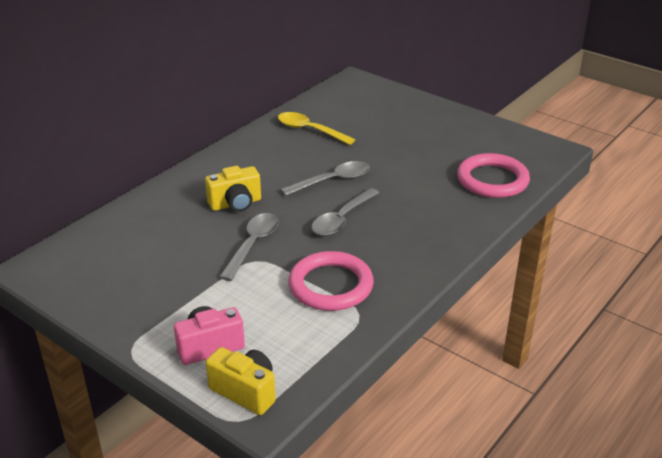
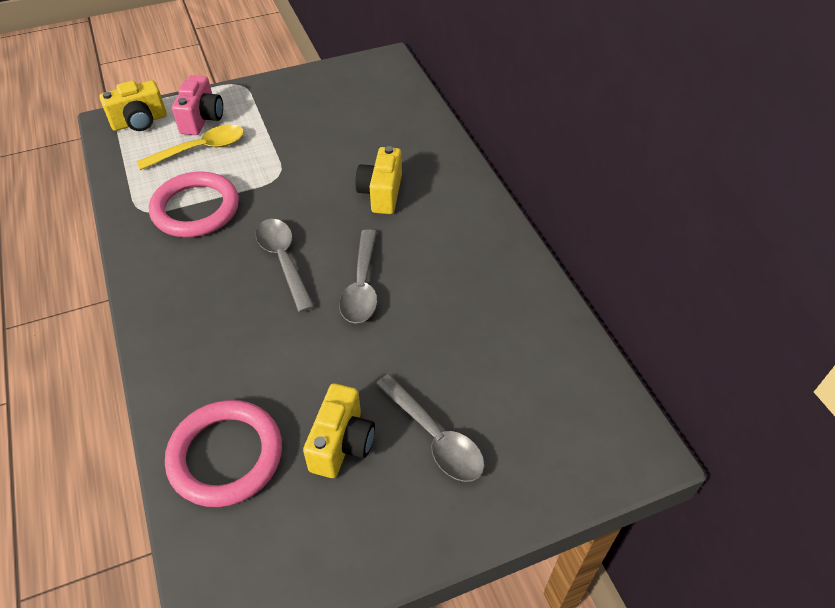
camera: 120 degrees right, 15 degrees up
(252, 245) = (303, 182): grey spoon -> grey spoon (435, 437)
(310, 130) = (499, 317): yellow spoon -> yellow spoon (200, 149)
(443, 150) = (342, 443): none -> yellow camera

